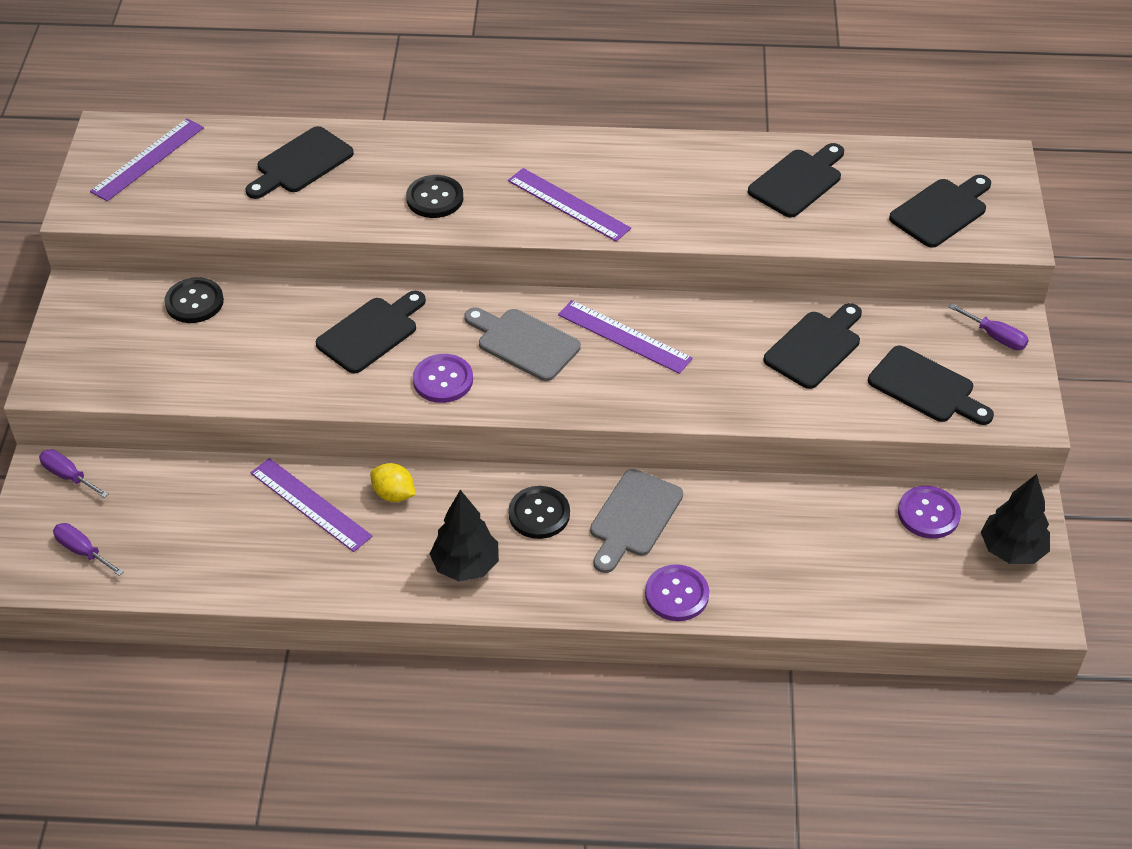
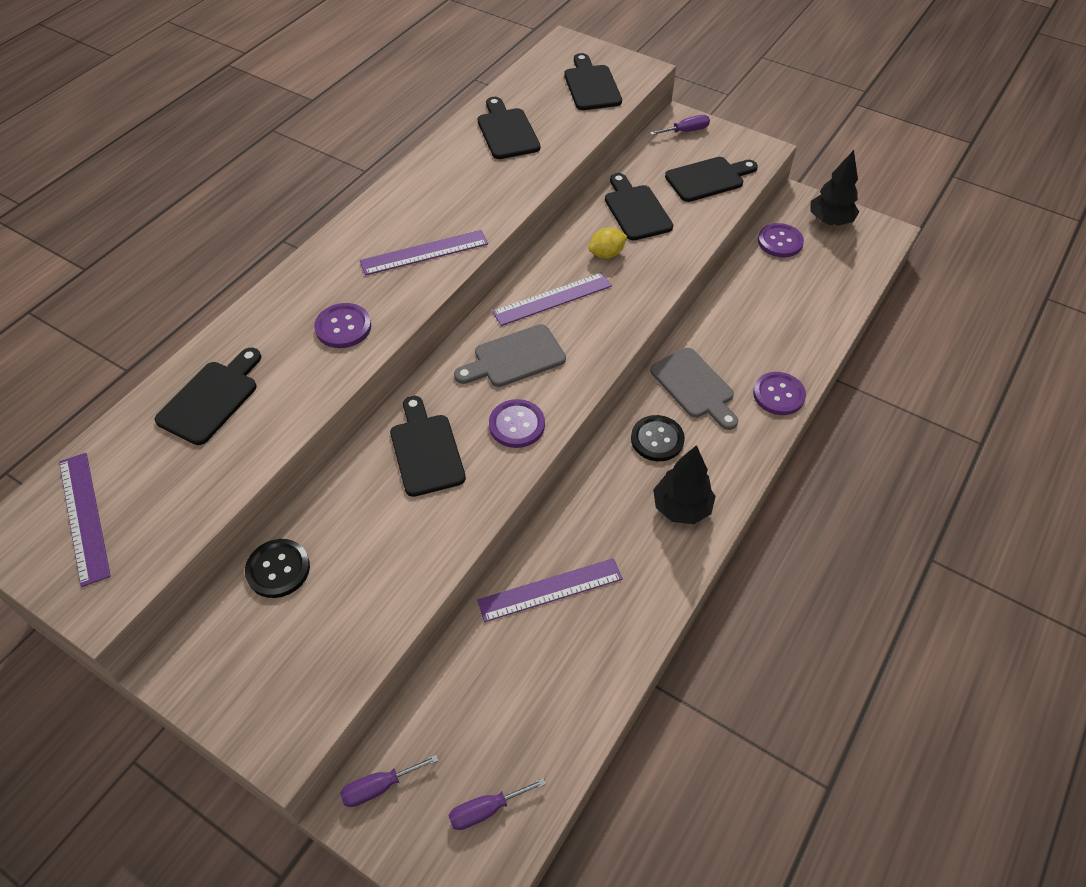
camera: 60 degrees left, 5 degrees up
(301, 163) = (211, 399): black cutting board -> black cutting board turned 135 degrees counterclockwise
(394, 494) = (577, 524): yellow lemon -> yellow lemon (606, 254)
(435, 198) = (343, 327): black button -> purple button

